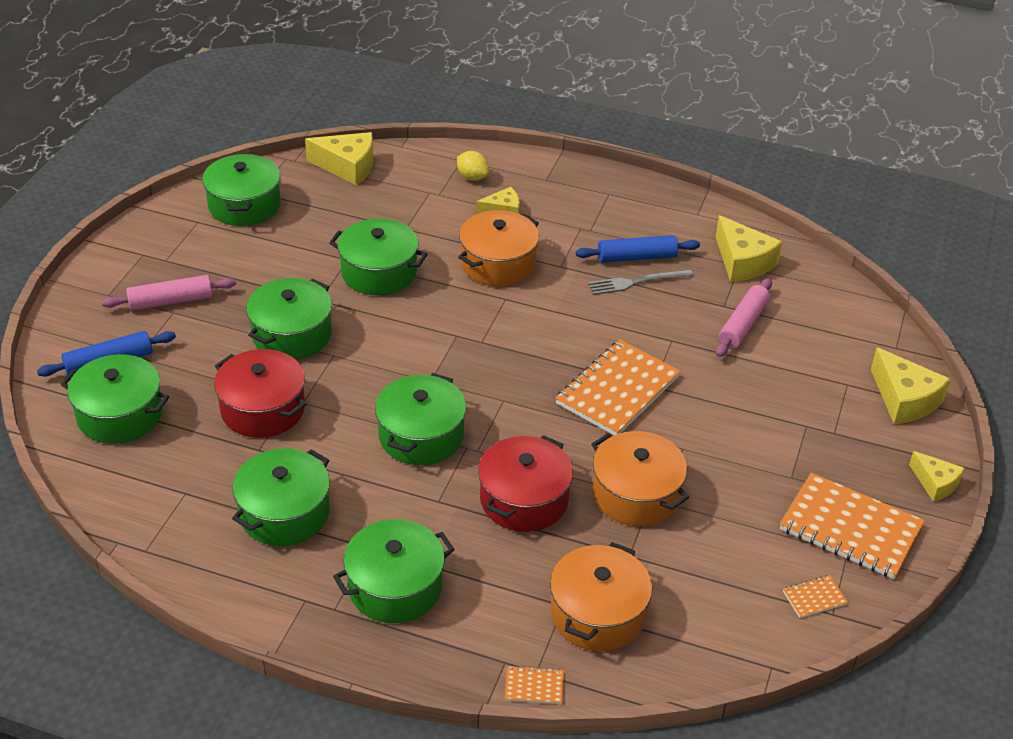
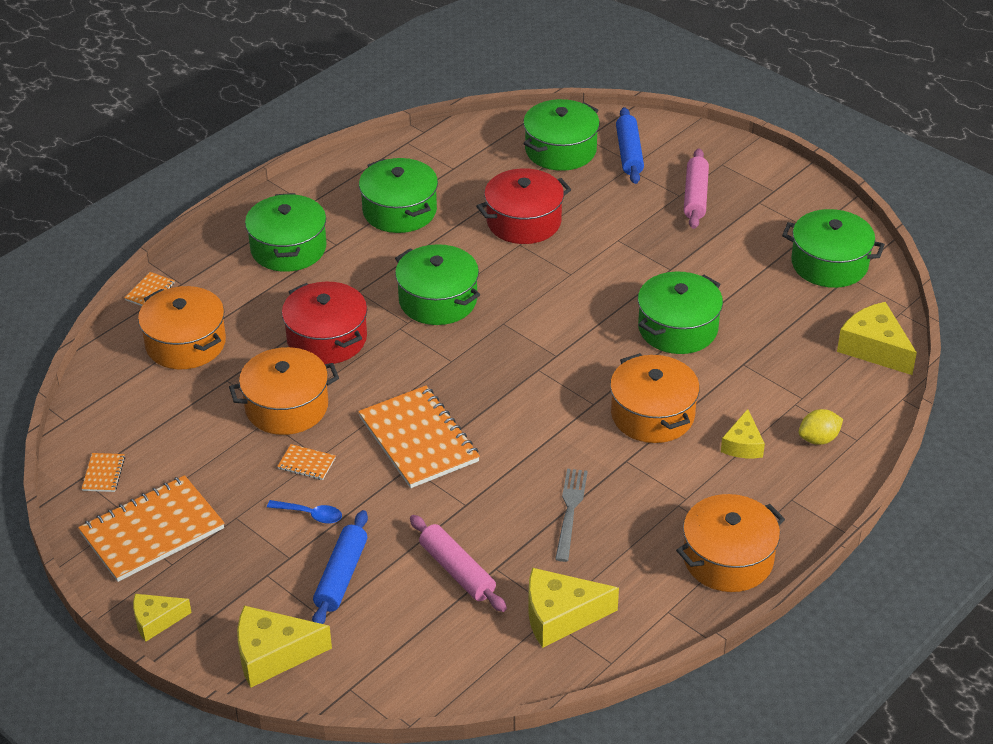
camera: 115 degrees right, 0 degrees up
(292, 334) = (612, 255): green pot -> none
(347, 167) = (874, 348): yellow cheese -> yellow cheese turned 105 degrees clockwise
(627, 197) = (728, 559): none -> orange pot
(637, 257) = (612, 527): blue rolling pin -> blue rolling pin (341, 576)
(696, 453) = (306, 463): none -> orange notebook
(752, 429) = (310, 515): none -> blue spoon

